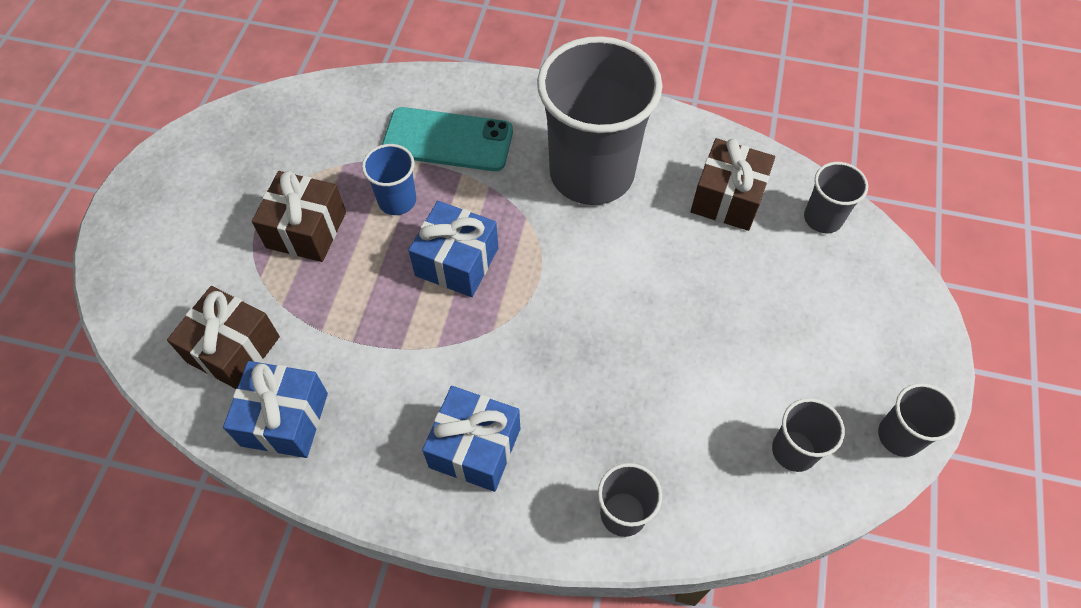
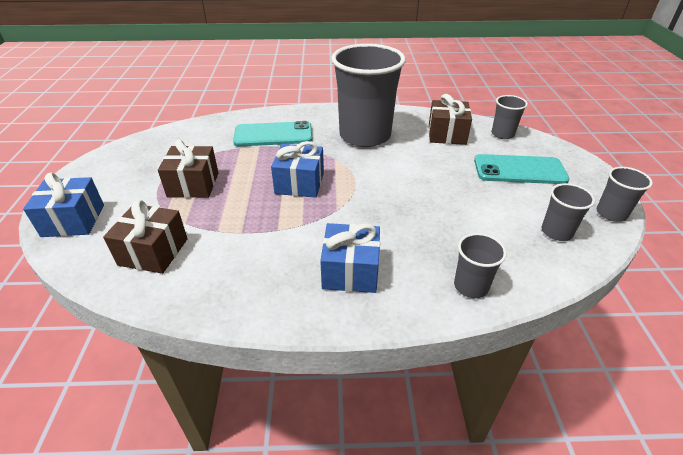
camera: 15 degrees left, 20 degrees down
(285, 419) = (203, 283): blue gift -> blue gift (73, 220)
(397, 200) = (250, 163): blue cup -> none
(806, 310) = (519, 170): none -> turquoise phone

